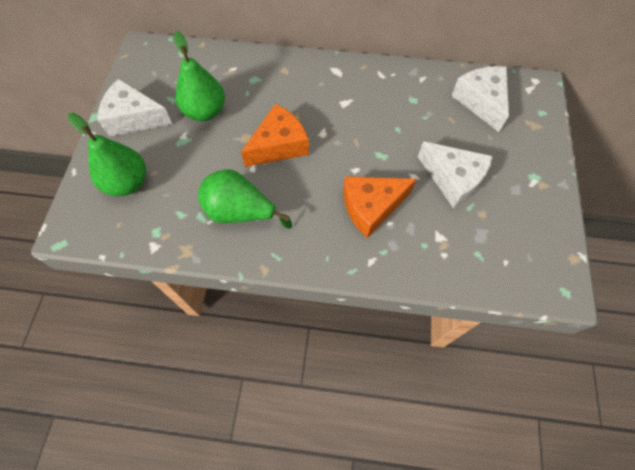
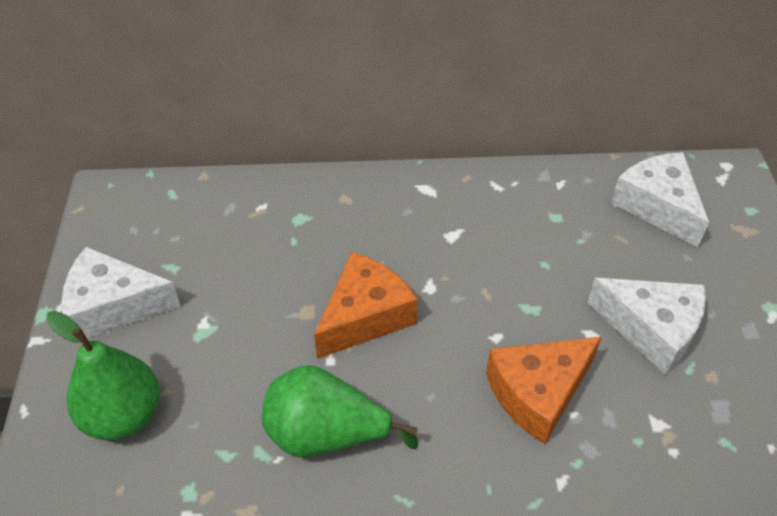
camera: 10 degrees left, 15 degrees down
(205, 111) = (231, 279): green pear -> none

